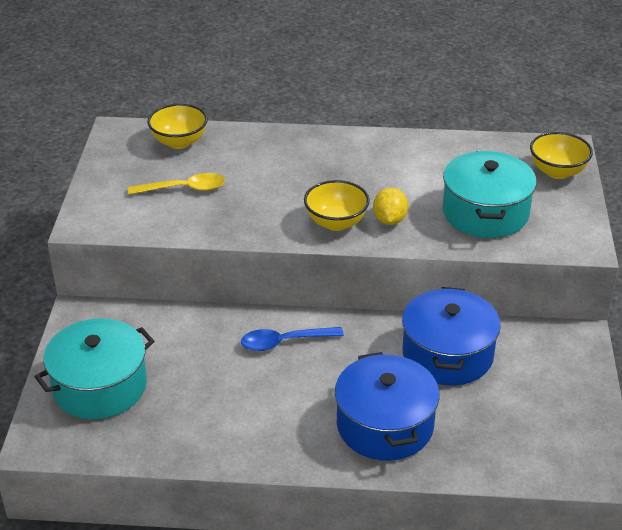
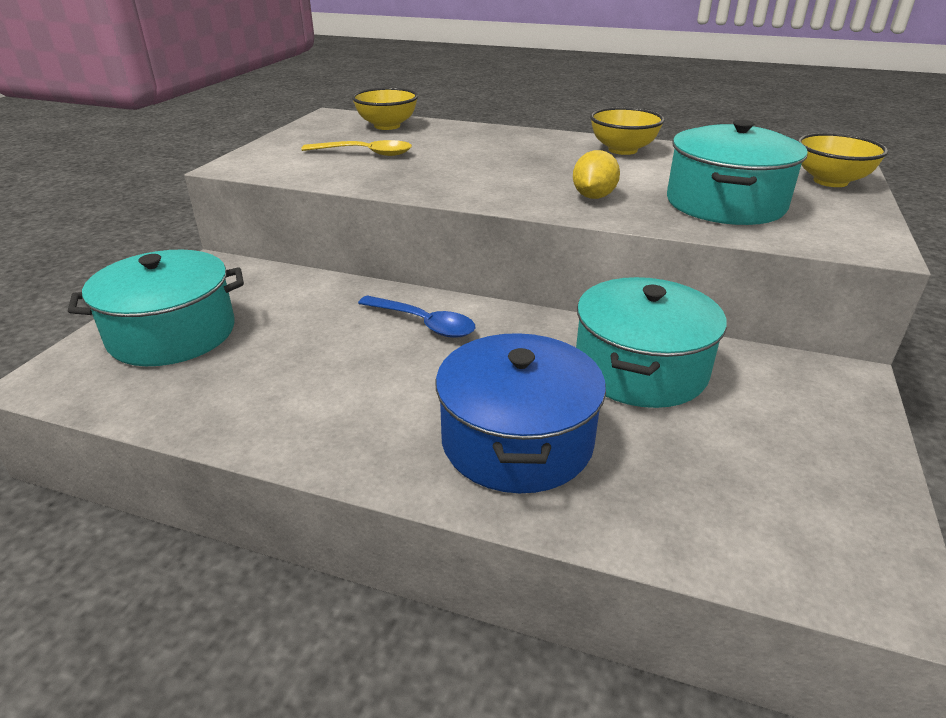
camera: 15 degrees right, 5 degrees down
(284, 342) = (424, 324): blue spoon -> blue spoon turned 150 degrees counterclockwise
(336, 222) = (523, 192): yellow bowl -> yellow bowl (622, 150)
(447, 354) = (640, 369): blue pot -> turquoise pot

